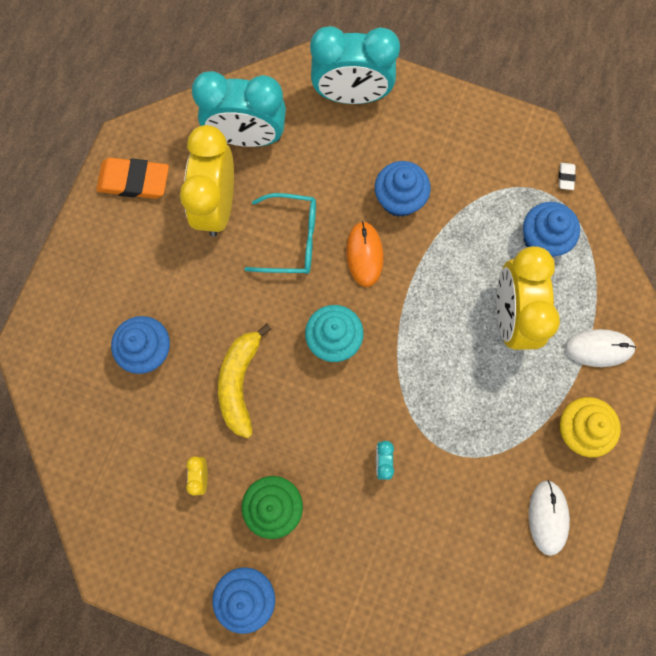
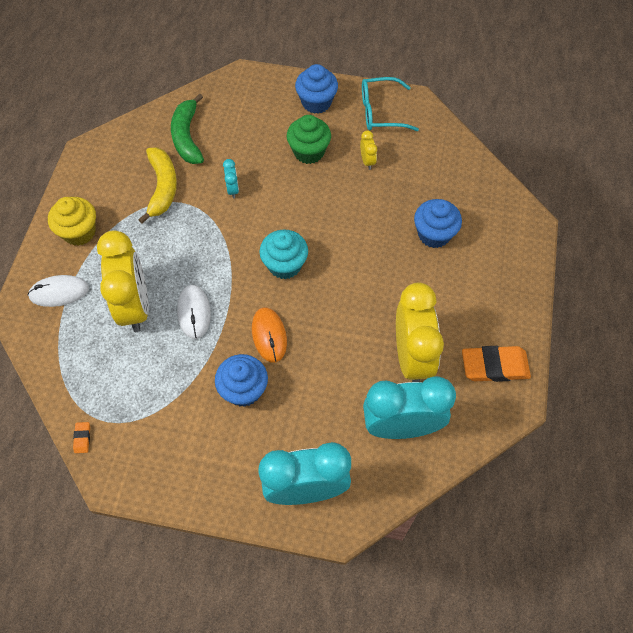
camera: 170 degrees right, 15 degrees down
(240, 382) = (354, 223): yellow banana -> yellow banana (162, 187)
(292, 239) = (336, 338): turquoise glasses -> turquoise glasses (380, 112)
(435, 562) = (187, 137): none -> green banana
(542, 239) = (107, 375): blue cupcake -> none
(548, 517) = (105, 173): white mouse -> white mouse (194, 312)
(566, 177) = (82, 438): white eraser -> orange eraser

